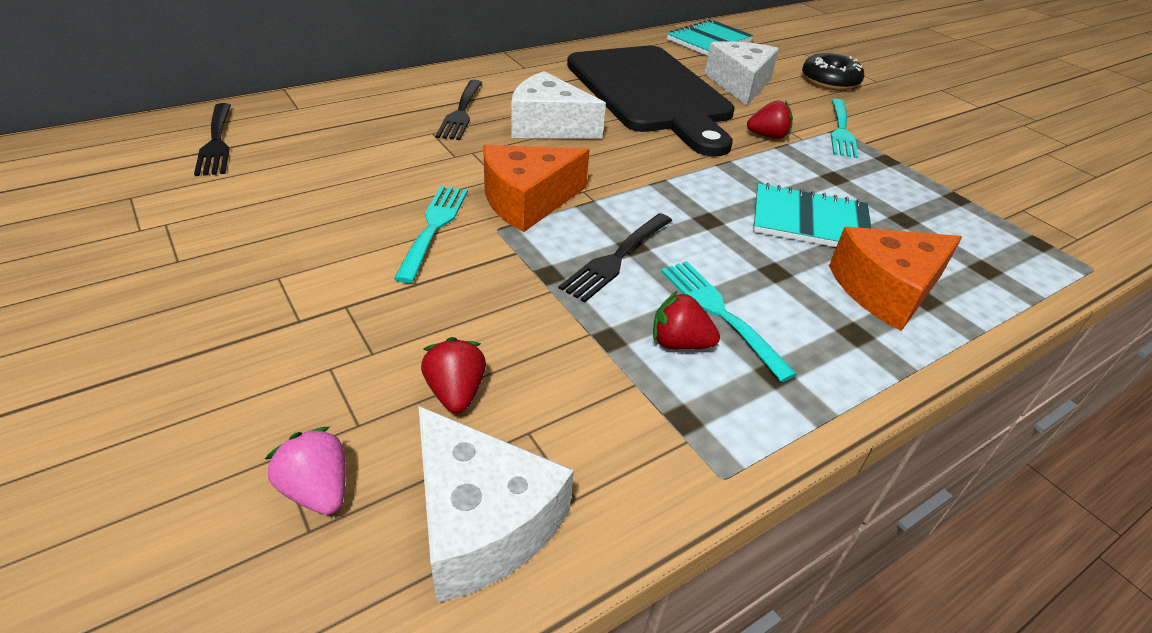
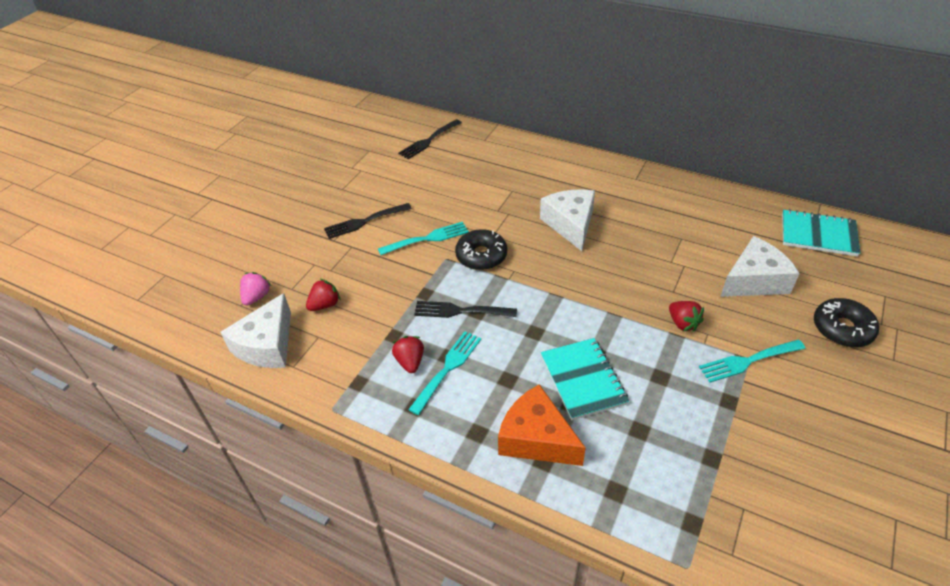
camera: 65 degrees right, 5 degrees up
(461, 112) = (545, 187): black fork -> black fork (365, 221)
(527, 201) = (481, 256): orange cheese -> black donut
(651, 93) = (674, 245): black cutting board -> none

